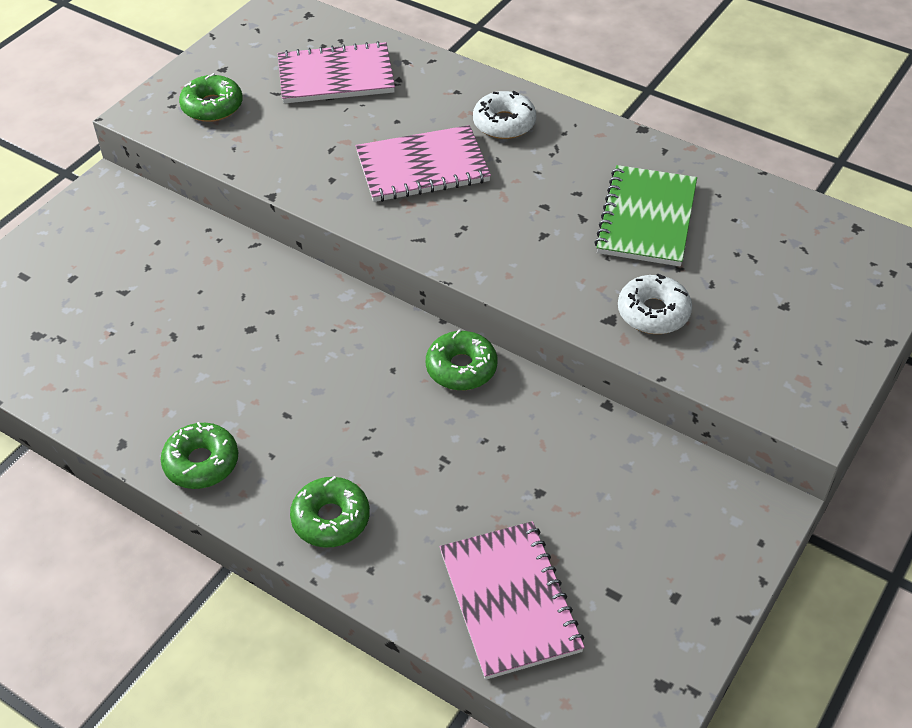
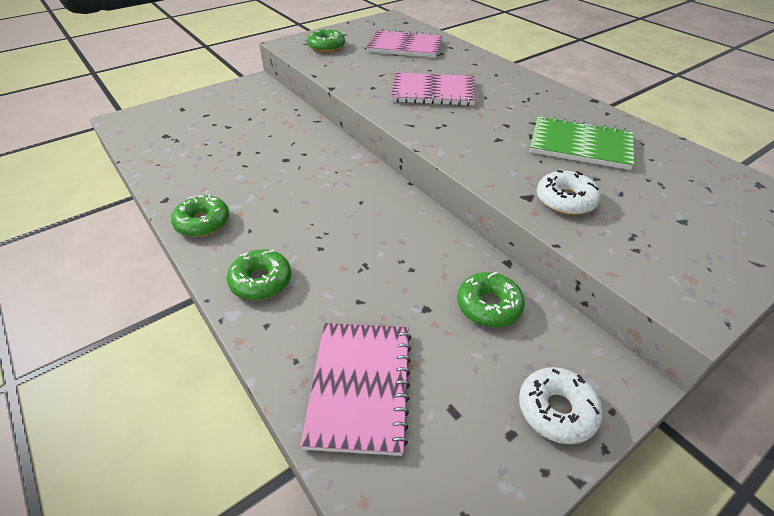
camera: 20 degrees right, 5 degrees down
(461, 368) = (408, 212): green donut -> green donut (489, 306)
(504, 123) = (498, 82): white donut -> white donut (556, 410)
(646, 218) = (580, 145): green notebook -> green notebook turned 75 degrees clockwise

